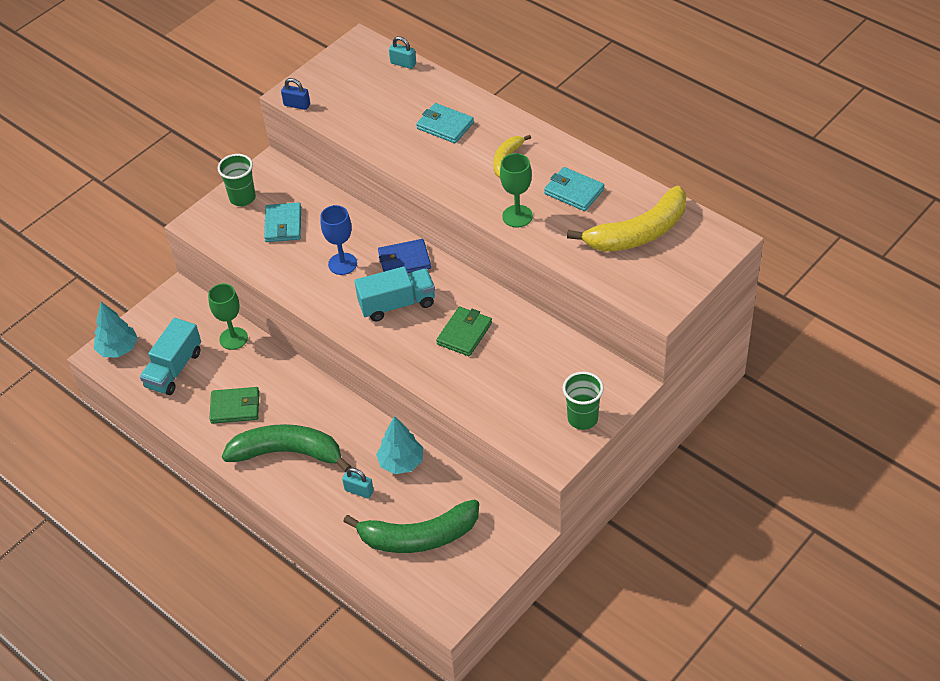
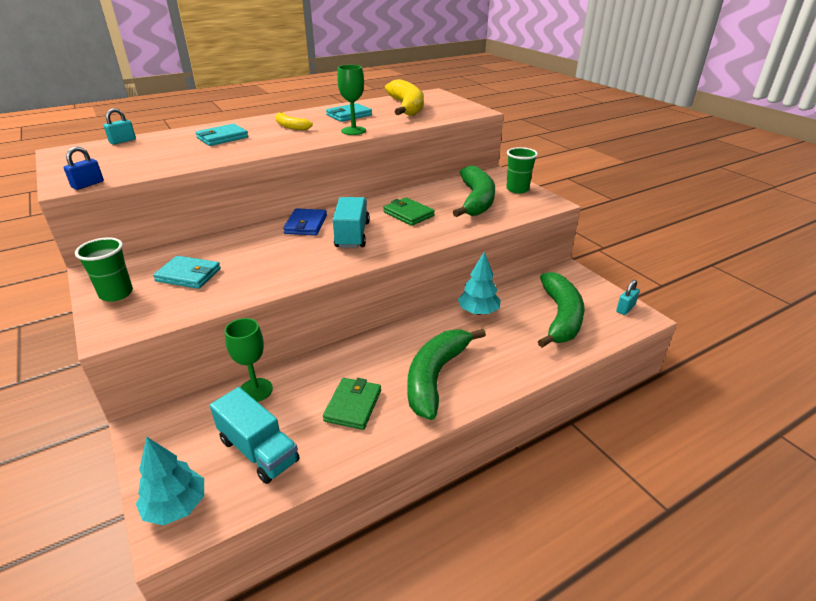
camera: 75 degrees left, 15 degrees down
(342, 264) = (278, 252): blue goblet -> none
(359, 490) = (500, 340): turquoise padlock -> turquoise padlock (625, 308)
(528, 384) = (476, 200): none -> green banana

